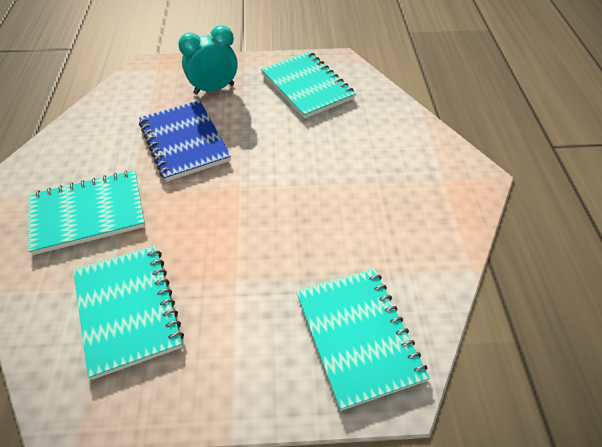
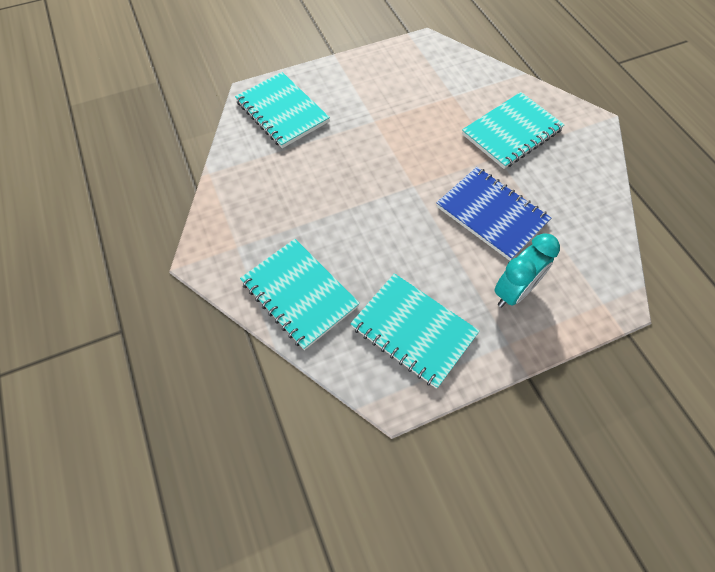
camera: 160 degrees right, 10 degrees up
(128, 310) = (430, 88): turquoise notebook -> turquoise notebook (299, 294)

